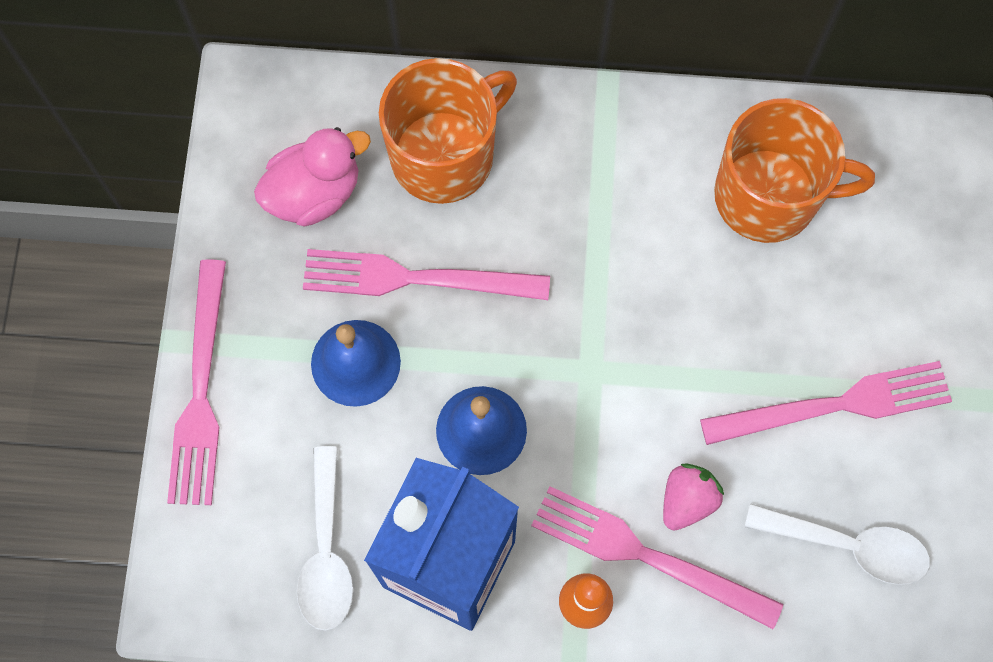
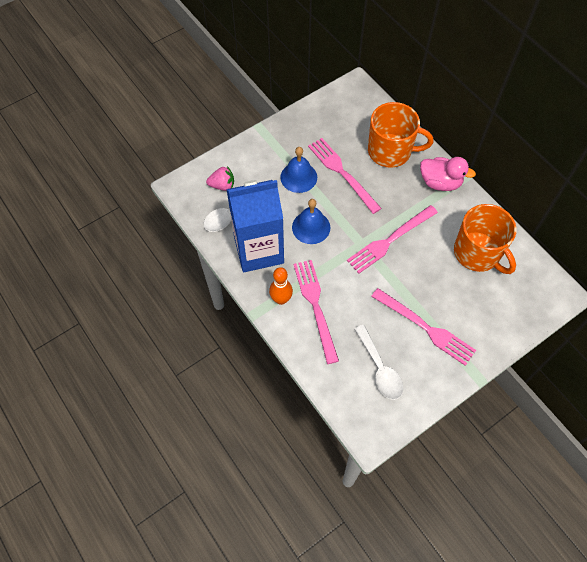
camera: 50 degrees right, 10 degrees down
(200, 391) = (249, 144): pink fork -> pink fork (390, 240)
(314, 193) = (341, 127): pink duck -> pink duck (440, 182)
(687, 500) = (346, 305): pink strawberry -> pink strawberry (222, 185)

